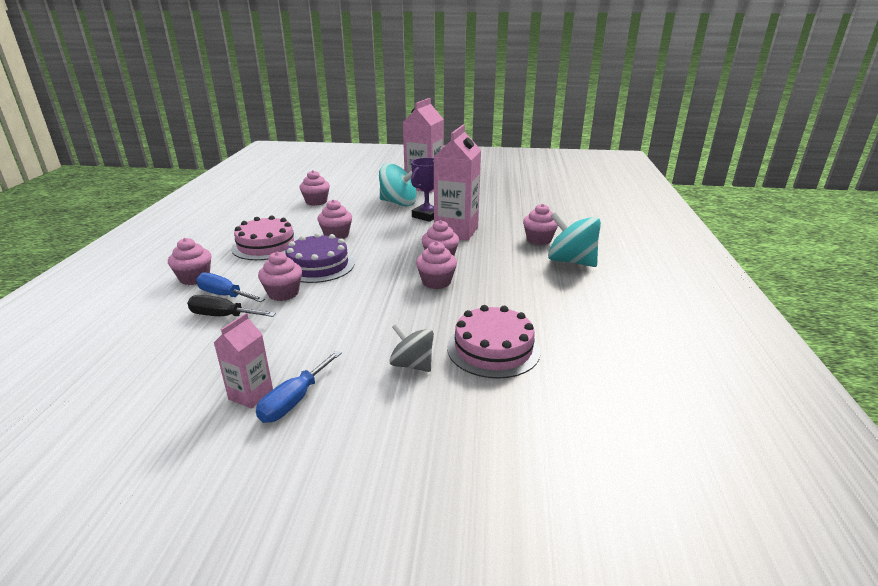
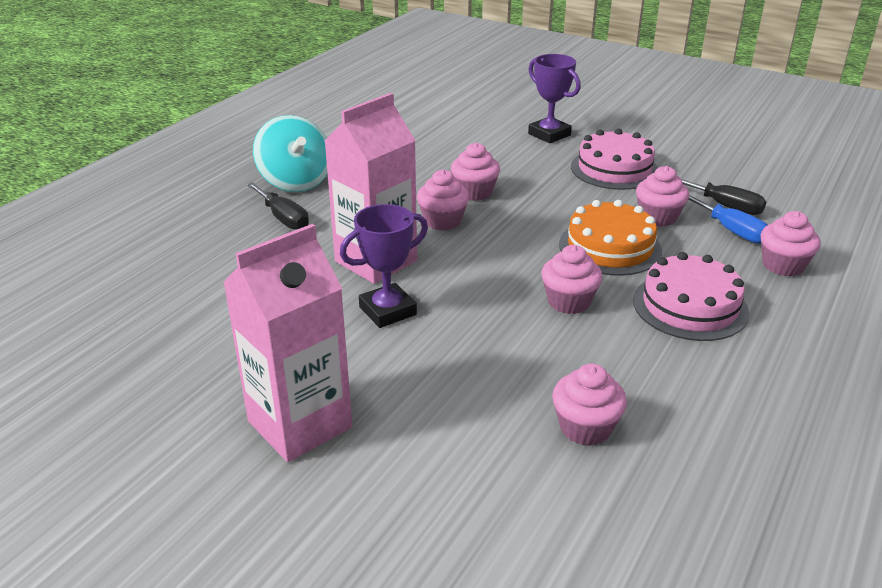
camera: 155 degrees left, 5 degrees up
(251, 395) = (681, 142): pink carton -> none
(294, 400) = (647, 133): blue screwdriver -> none
(318, 265) = (610, 247): purple cake -> orange cake
(398, 203) = (408, 368): turquoise spinning top -> none
(412, 364) = (549, 134): grey spinning top -> purple trophy
(493, 349) = (476, 131): pink cake -> pink cake (614, 169)
(539, 240) = (283, 218): pink cupcake -> black screwdriver

